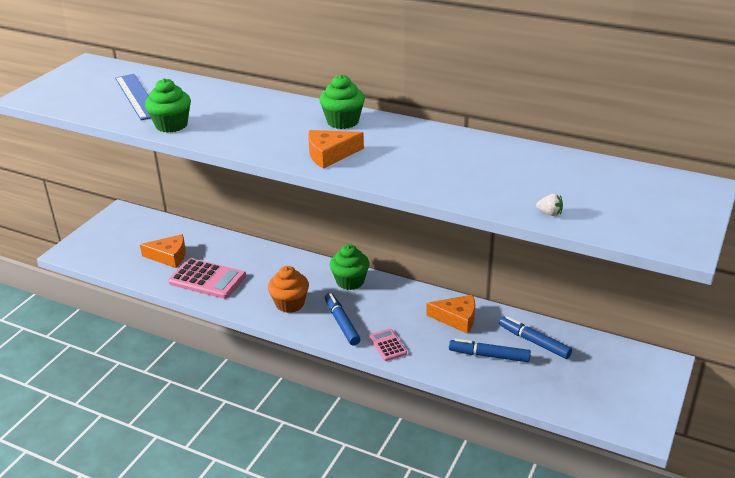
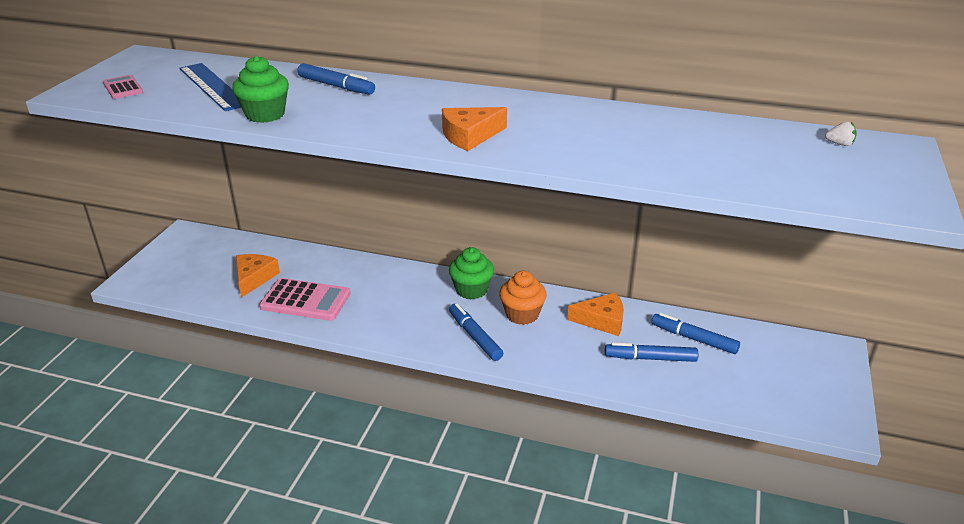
camera: 10 degrees left, 0 degrees up
(169, 256) = (254, 278): orange cheese -> orange cheese turned 75 degrees counterclockwise
(237, 101) = (336, 86): none -> blue marker
(290, 304) = (409, 320): orange cupcake -> orange cupcake (522, 314)
(343, 121) = (470, 101): green cupcake -> none
(387, 345) = (534, 357): pink calculator -> pink calculator (123, 88)
(549, 213) = (752, 183): white strawberry -> white strawberry (839, 144)

